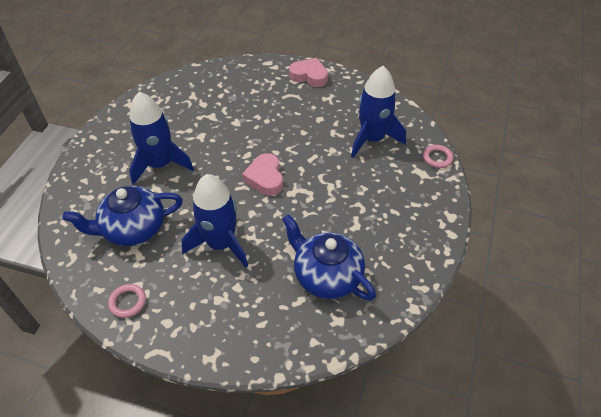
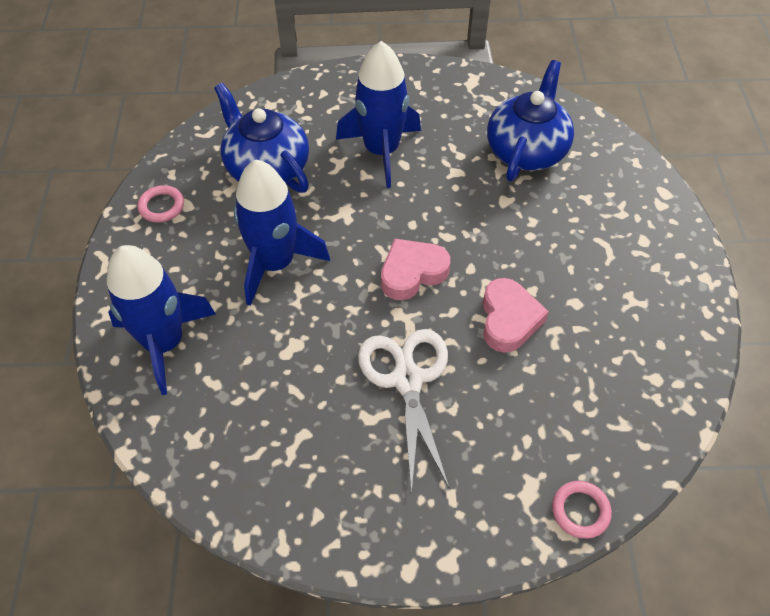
camera: 70 degrees right, 5 degrees up
(309, 76) = (670, 257): pink heart -> pink heart (508, 319)
(326, 275) = (263, 404): blue teapot -> blue teapot (526, 150)
(338, 202) = (407, 380): none -> white scissors
(372, 139) = (570, 392): blue rocket -> blue rocket (164, 343)

